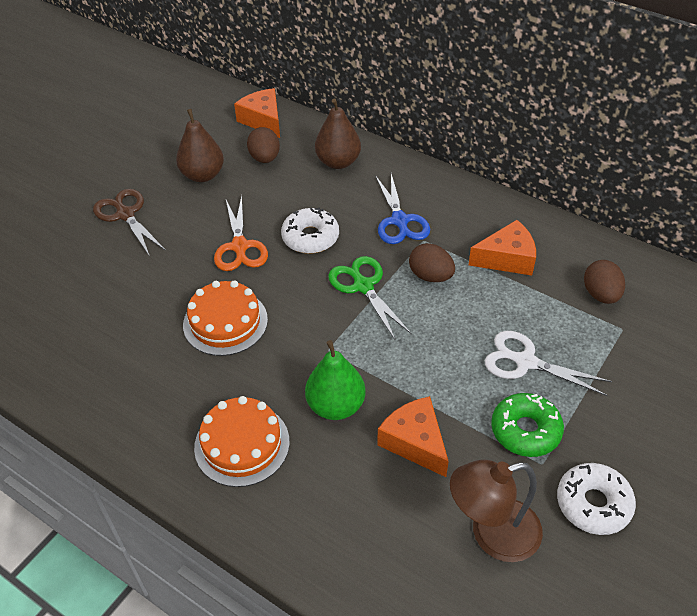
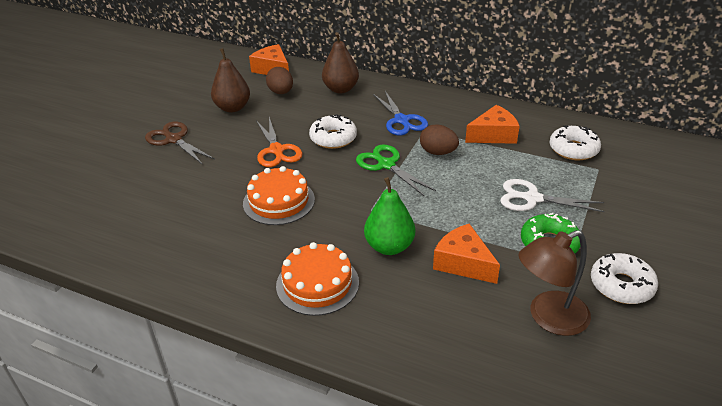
camera: 10 degrees left, 10 degrees down
(600, 294) = (573, 149): brown egg -> white donut

